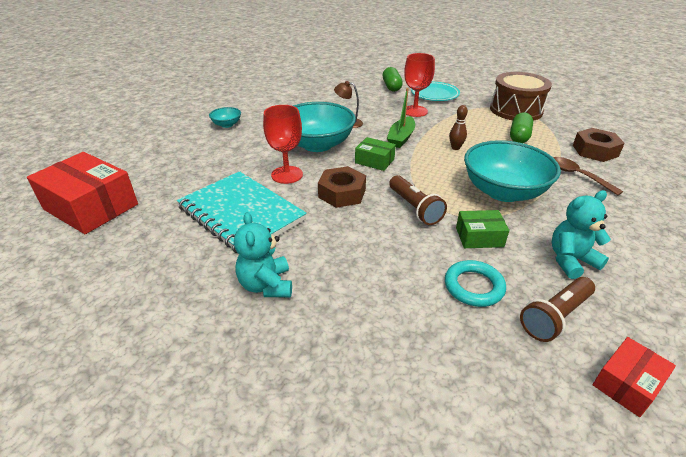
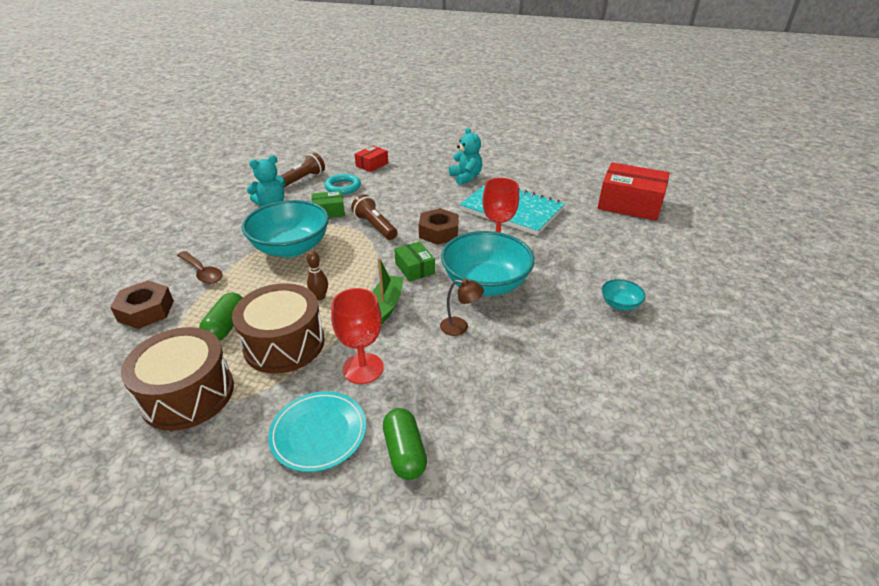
camera: 170 degrees right, 0 degrees up
(374, 161) = (414, 268): green box -> green box turned 45 degrees clockwise
(470, 125) = (284, 344): none -> brown drum
(627, 384) = (284, 163): red box -> red box (372, 164)

